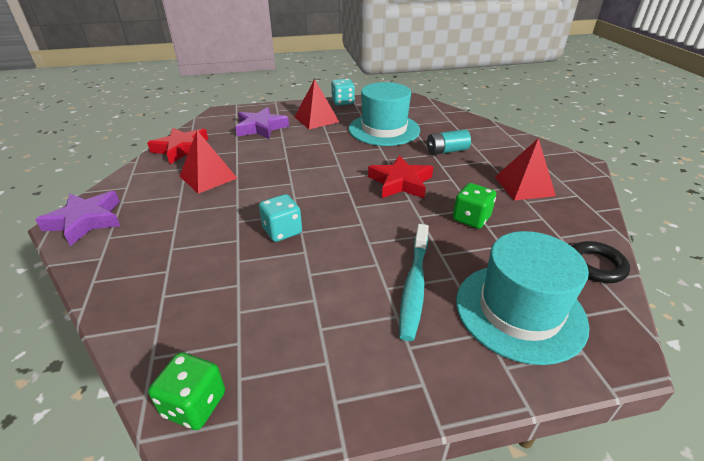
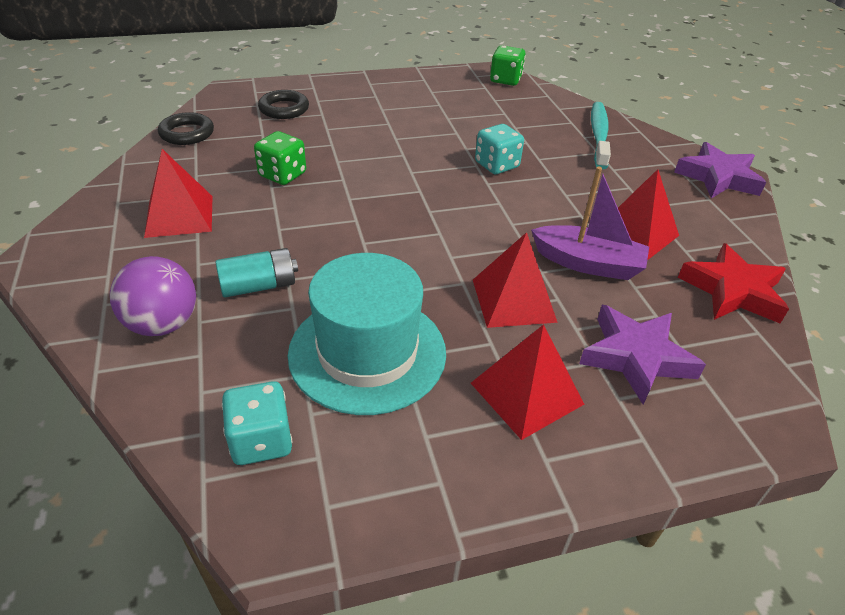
camera: 175 degrees right, 5 degrees up
(255, 161) = (588, 263): none -> purple boat
(309, 145) = (513, 300): none -> red pyramid
(343, 102) = (477, 491): turquoise dice -> turquoise dice (261, 441)
(400, 182) = (356, 222): red star -> none
(414, 286) = (364, 123): turquoise toothbrush -> turquoise toothbrush (598, 135)
(483, 138) = (163, 324): none -> purple ball
(519, 311) = (284, 109): turquoise hat -> black ring

